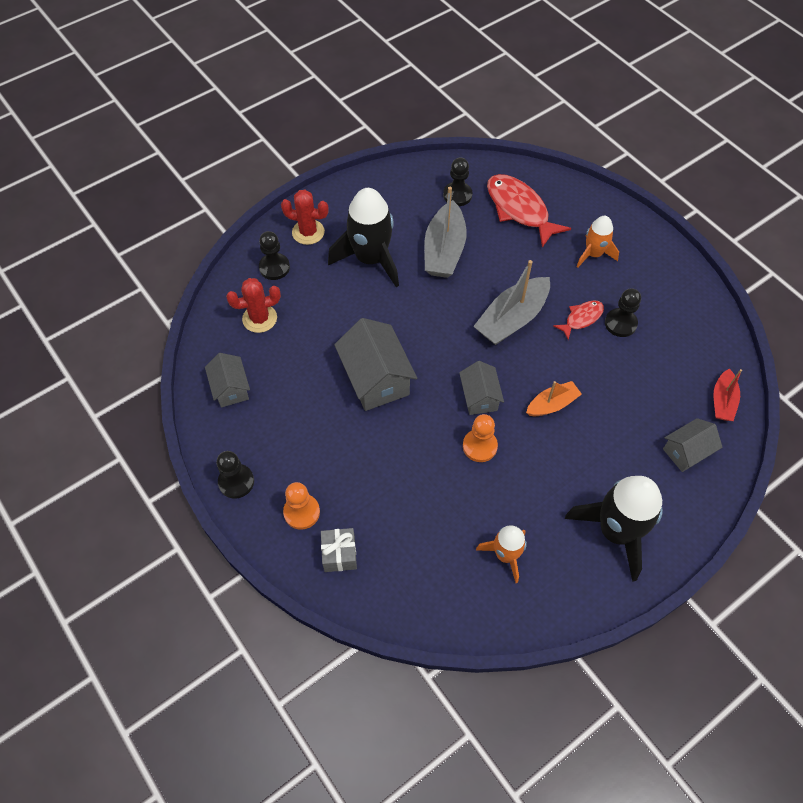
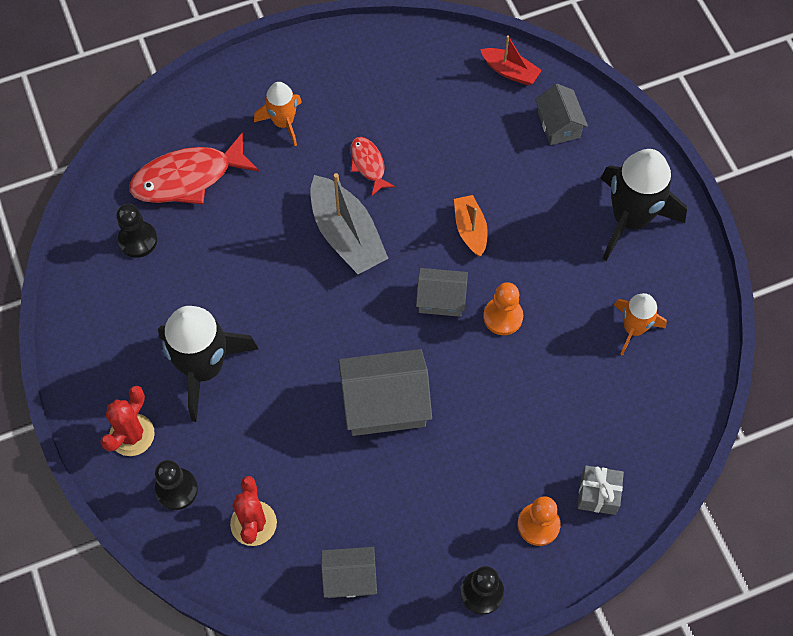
camera: 75 degrees left, 5 degrees up
(444, 250) = (221, 279): grey boat -> none
(620, 323) = (387, 129): black pawn -> none

